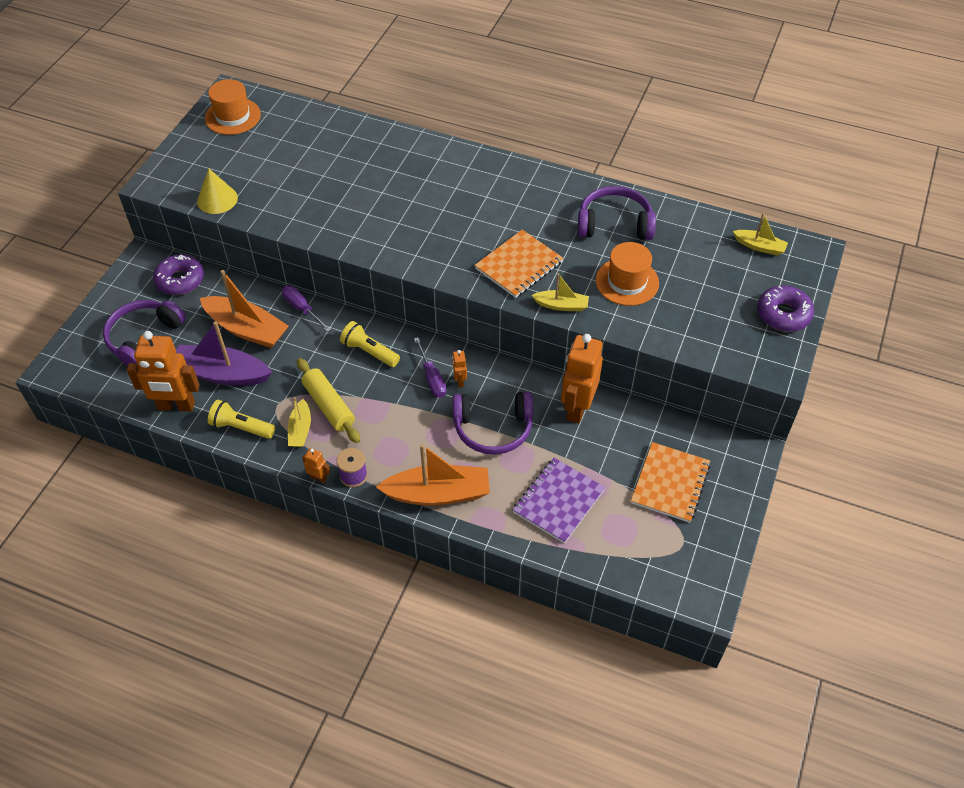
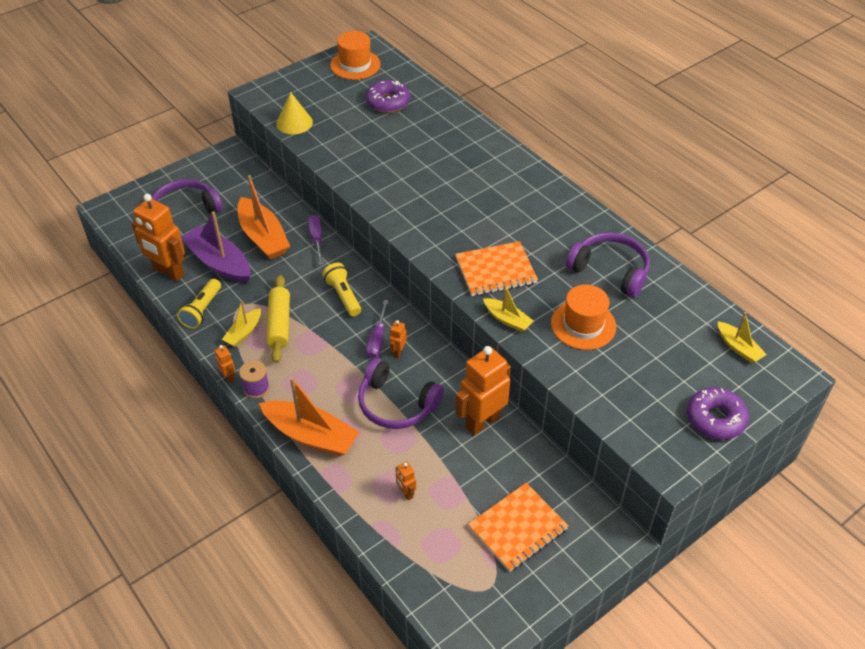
camera: 30 degrees right, 5 degrees down
(180, 280) = (243, 180): purple donut -> purple donut (388, 102)
(241, 427) = (202, 310): yellow flashlight -> yellow flashlight turned 120 degrees counterclockwise
(558, 501) = (406, 493): purple notebook -> orange robot

